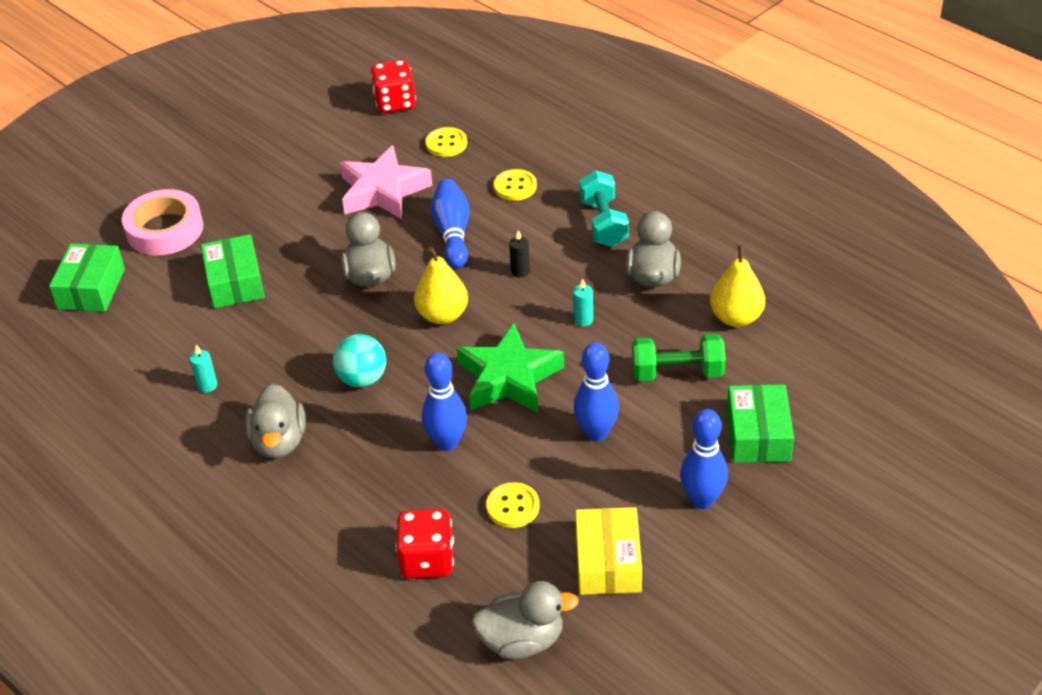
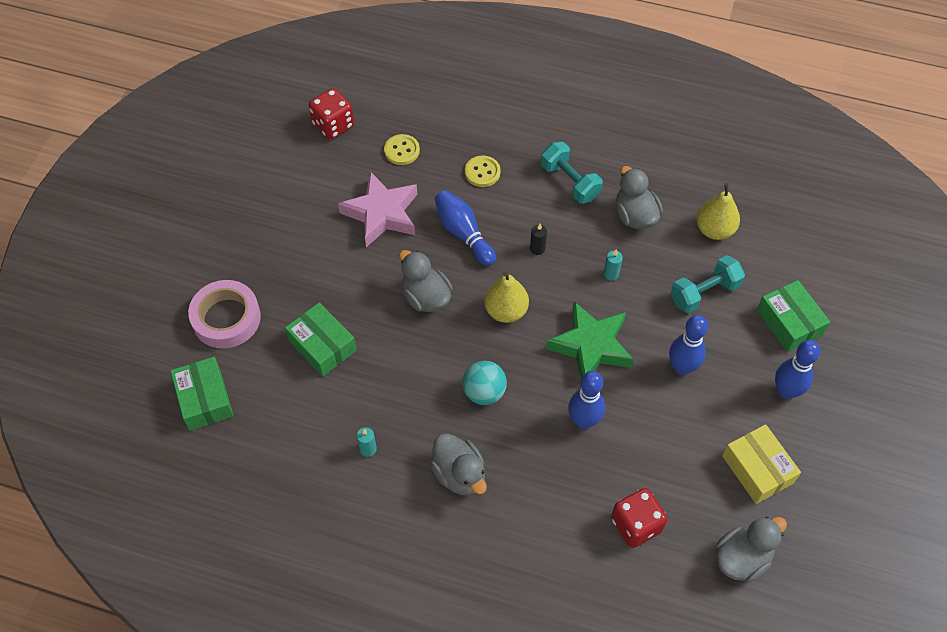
camera: 30 degrees left, 15 degrees up
(513, 507) = (665, 454): yellow button -> none
(677, 372) = (704, 293): green dumbbell -> turquoise dumbbell

